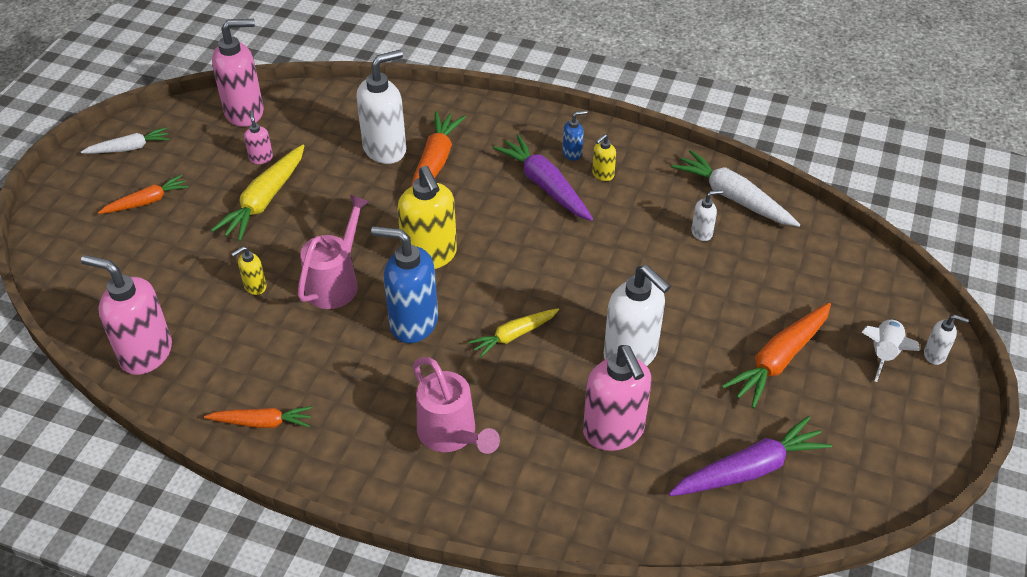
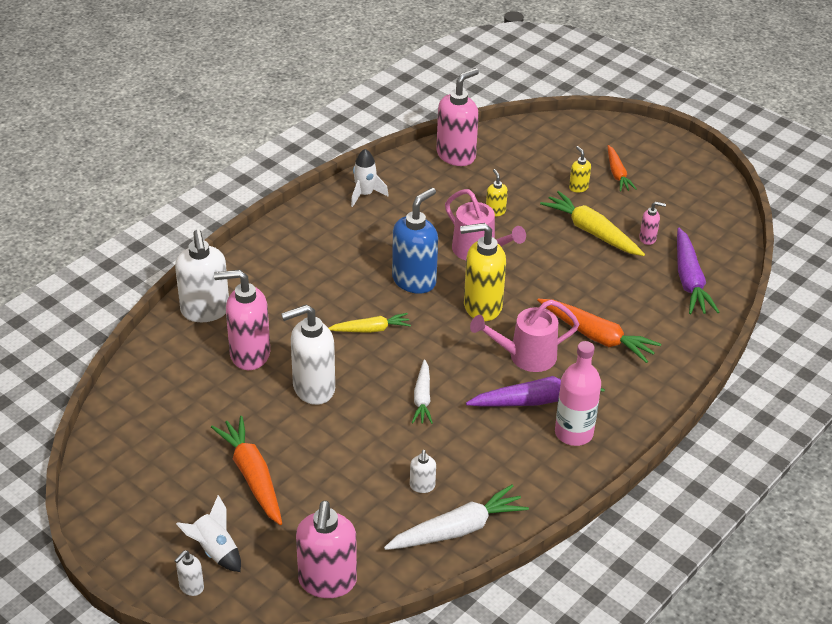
camera: 110 degrees right, 5 degrees down
(129, 148) = (689, 173): white carrot -> white carrot (422, 398)
(245, 112) = (715, 240): pink soap dispenser -> pink soap dispenser (327, 582)
(262, 422) = (365, 194): orange carrot -> white rocket
(385, 149) = (630, 311): white soap dispenser -> white soap dispenser (205, 311)
(451, 435) = (300, 274): pink watering can -> pink watering can (525, 356)
(513, 336) = (370, 329): yellow carrot -> yellow carrot turned 90 degrees clockwise
(572, 153) = (573, 433): blue soap dispenser -> pink bottle
(602, 174) = (534, 444): yellow soap dispenser -> yellow soap dispenser (578, 187)
(749, 469) = (169, 414): purple carrot -> purple carrot (689, 280)

